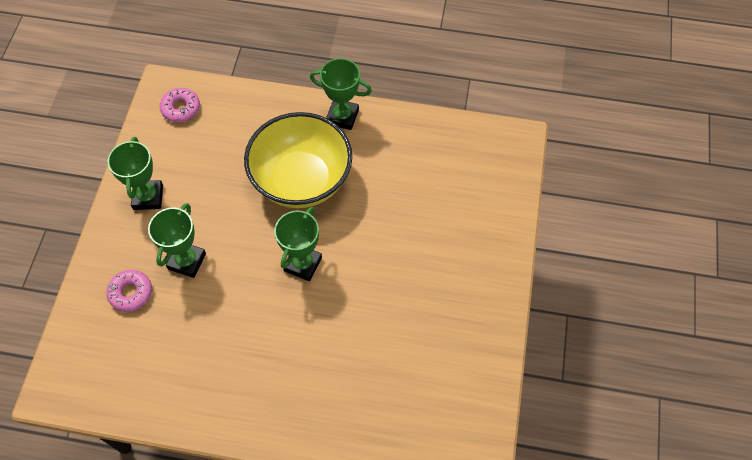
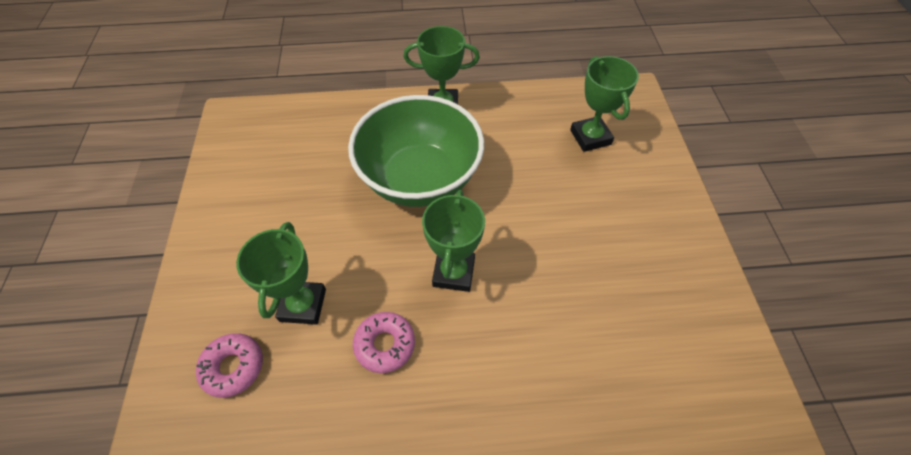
camera: 15 degrees left, 5 degrees down
(148, 197) = (235, 238): green trophy -> green trophy (590, 137)
(181, 108) = (256, 134): pink donut -> pink donut (385, 344)
(302, 180) = (420, 179): yellow bowl -> green bowl

